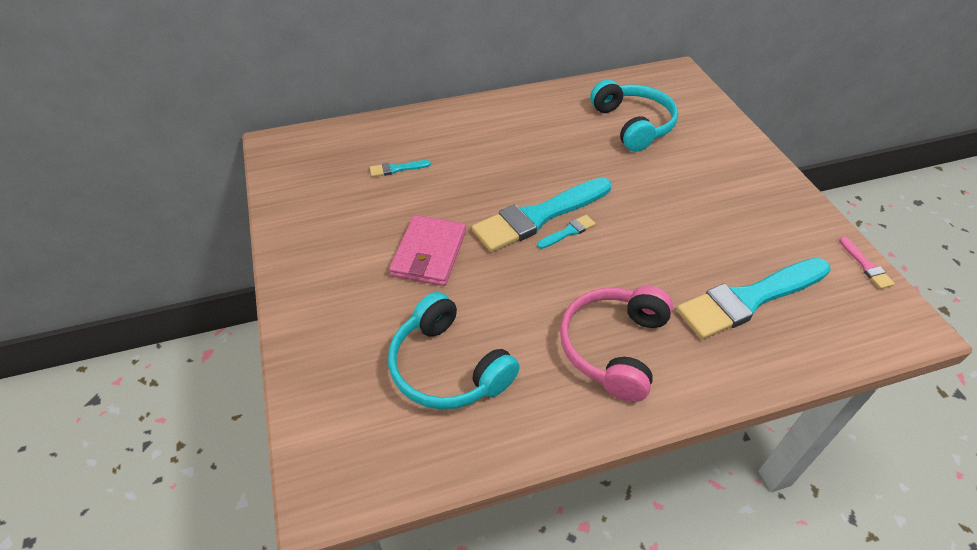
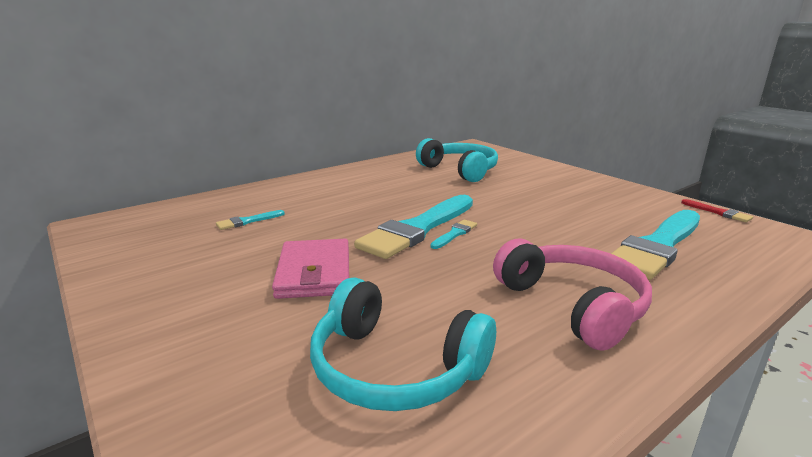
camera: 20 degrees left, 25 degrees down
(613, 347) = (573, 305): pink headphones -> pink headphones turned 150 degrees clockwise
(866, 266) = (718, 212): pink brush -> red brush

